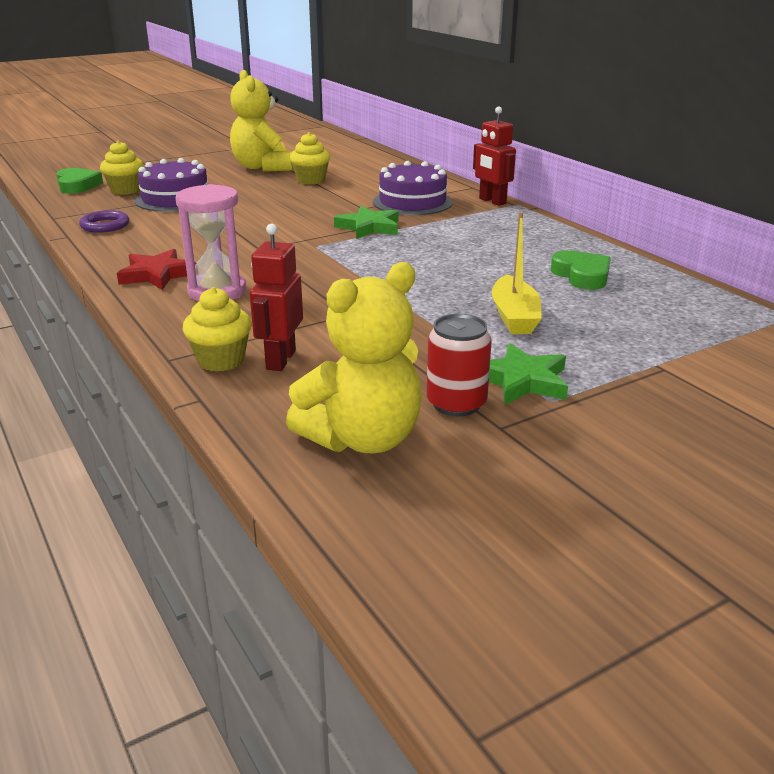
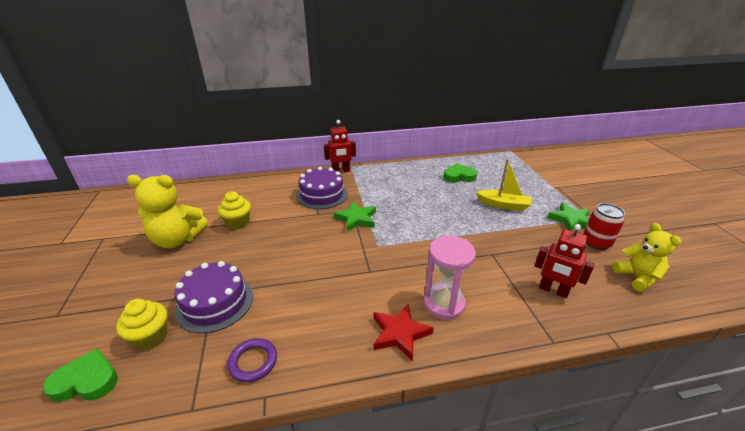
camera: 70 degrees left, 5 degrees up
(221, 360) = (554, 316): yellow cupcake -> none
(363, 439) = (637, 277): yellow teddy bear -> yellow teddy bear, size x0.66

